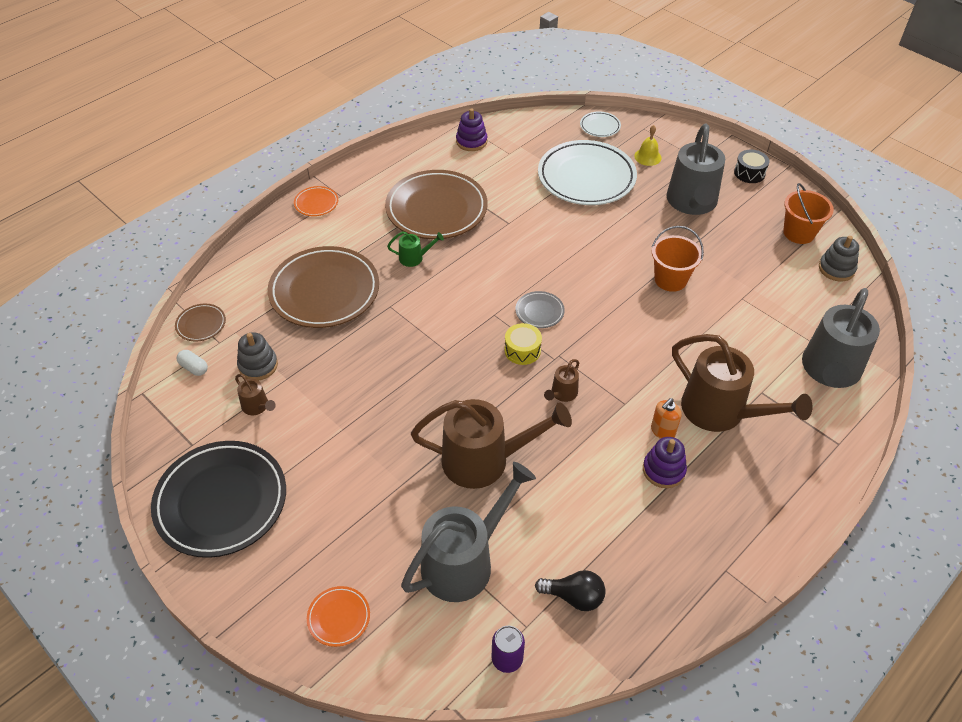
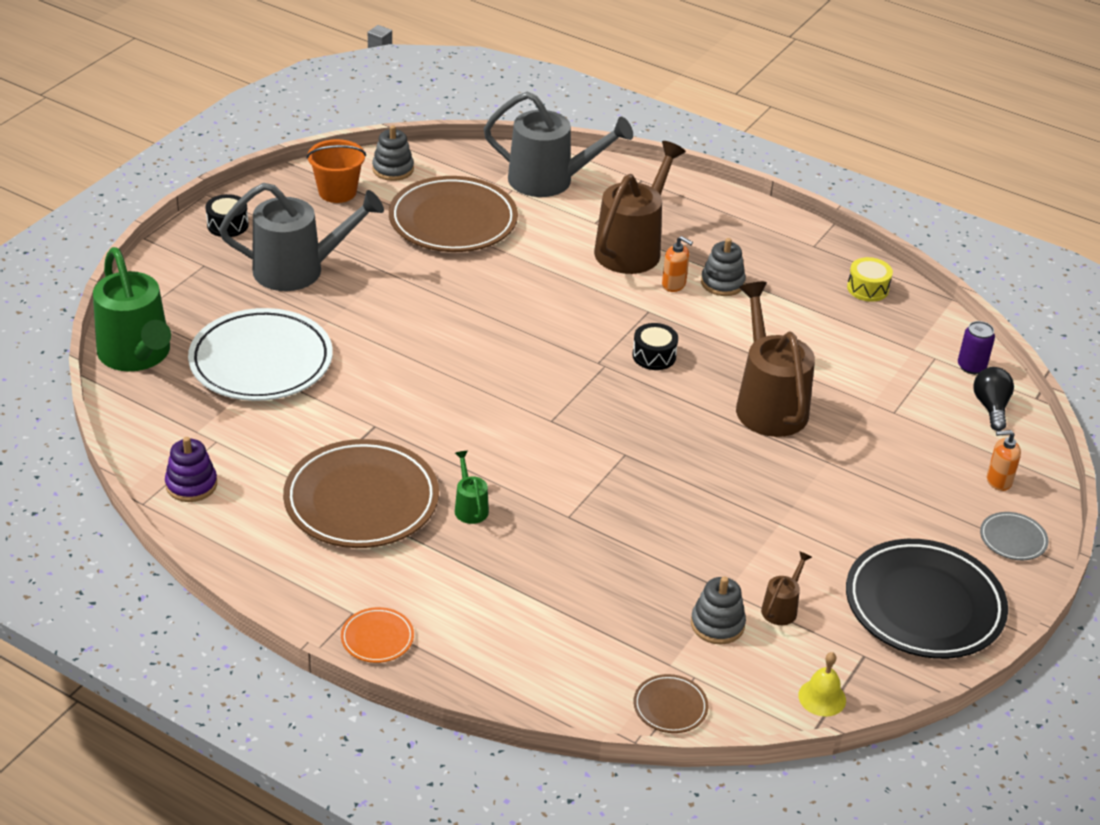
camera: 105 degrees left, 10 degrees down
(194, 368) = (748, 691): white capsule -> none
(324, 291) = (562, 587): brown plate -> brown plate (453, 221)
(339, 617) = (998, 481): orange plate -> orange soap dispenser
(465, 560) = (891, 404): grey watering can -> none
(522, 350) = (601, 391): yellow drum -> yellow drum (867, 288)
(539, 312) = (533, 383): grey plate -> grey plate (1013, 539)
(562, 394) = (654, 356): brown watering can -> black drum
(574, 597) = (889, 331): black light bulb -> black light bulb (991, 407)
(600, 126) = (137, 356): white plate -> green watering can
(647, 157) = (205, 309): yellow bell -> yellow bell (822, 697)
(663, 470) = (722, 283): purple stacking toy -> grey stacking toy
(670, 279) = (445, 284): orange bucket -> none

